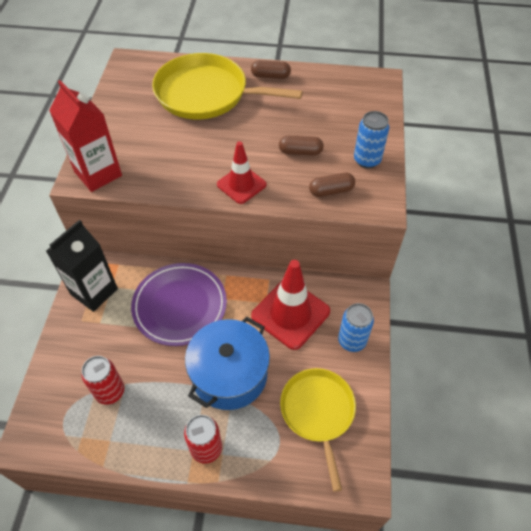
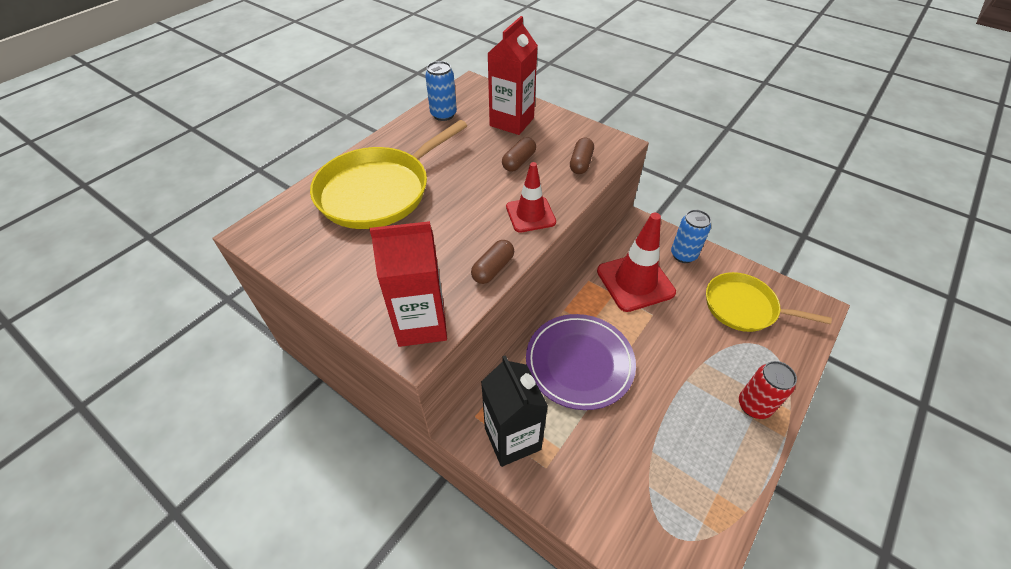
camera: 60 degrees left, 5 degrees down
(110, 392) = (656, 470): red can -> none
(229, 374) = (680, 354): blue pot -> none
(270, 76) = (399, 140): brown capsule -> brown capsule (493, 269)
(350, 126) = (512, 122): none -> red carton
(367, 160) = (560, 130): blue can -> blue can (443, 114)

